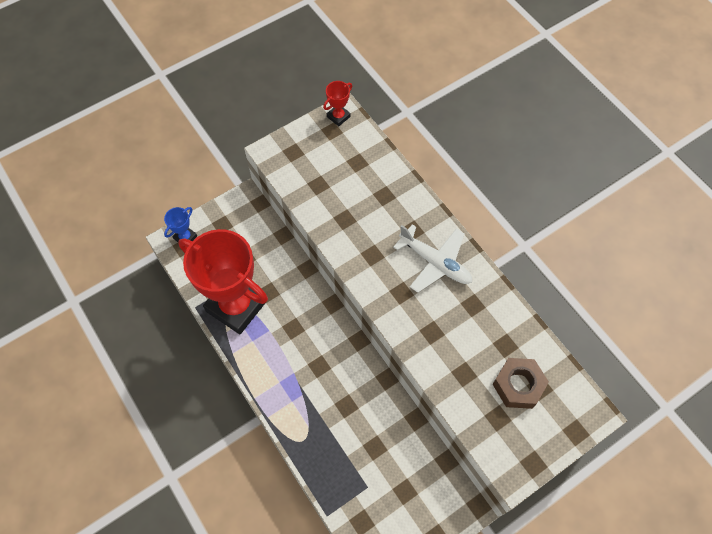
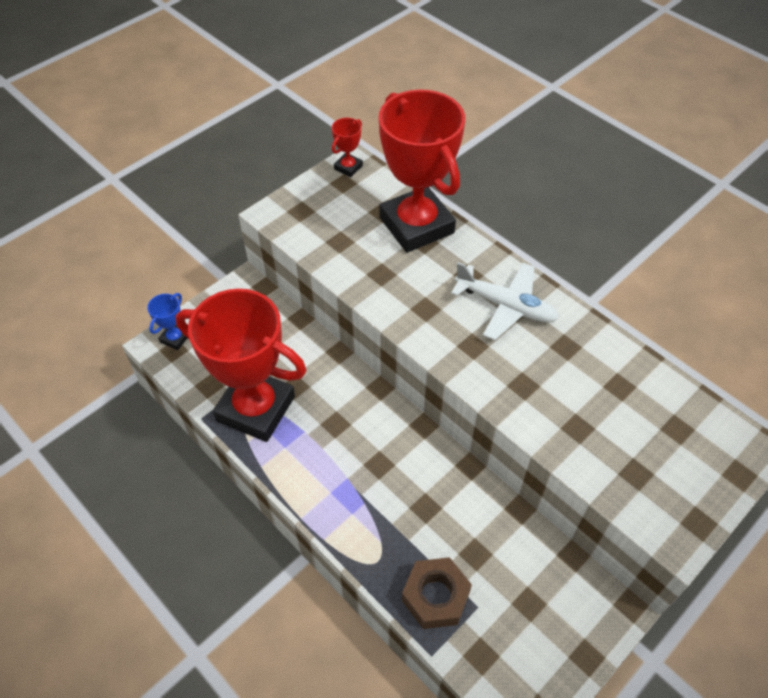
camera: 10 degrees left, 10 degrees down
(381, 179) = (416, 225): none -> red trophy
(518, 385) = (650, 431): brown nut -> brown nut (435, 596)

